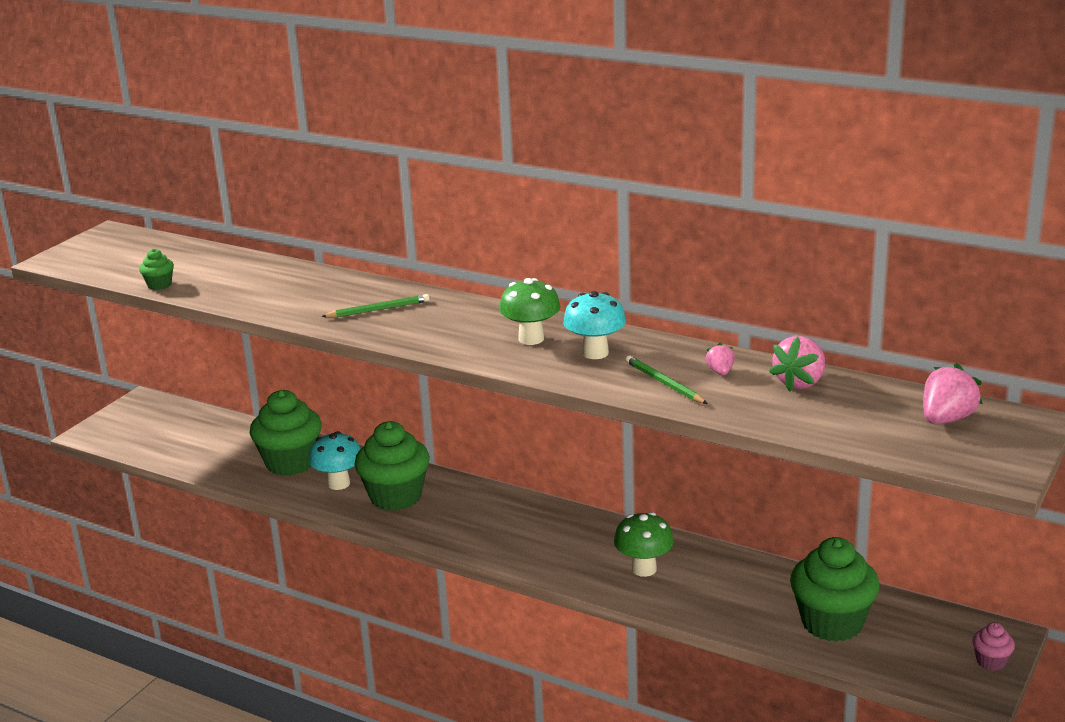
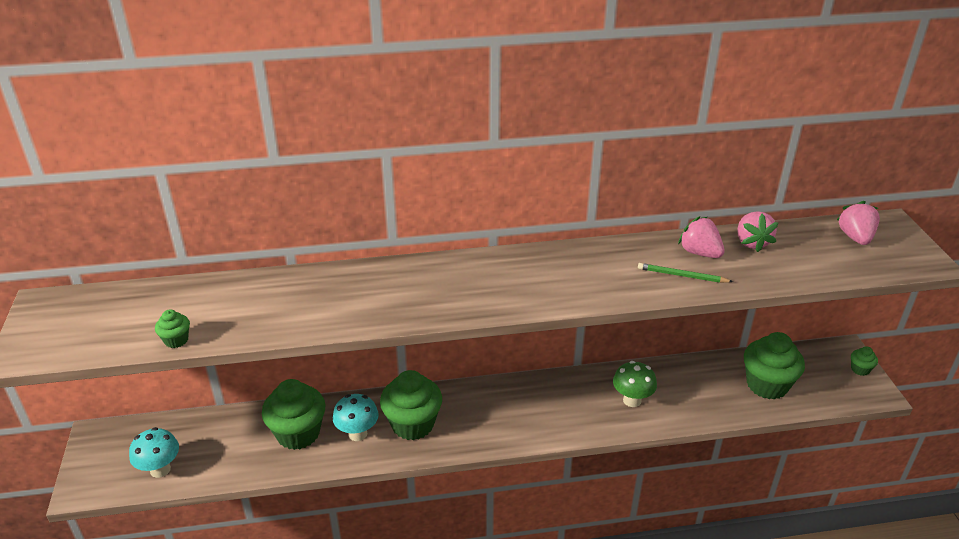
camera: 40 degrees left, 10 degrees up
(378, 309) = (405, 291): green pencil -> none
(531, 339) = (550, 274): green mushroom -> none
(595, 353) = (607, 268): turquoise mushroom -> turquoise mushroom (160, 469)
(720, 372) = (699, 253): pink strawberry -> pink strawberry, size x1.81
(991, 661) = (860, 369): pink cupcake -> green cupcake

